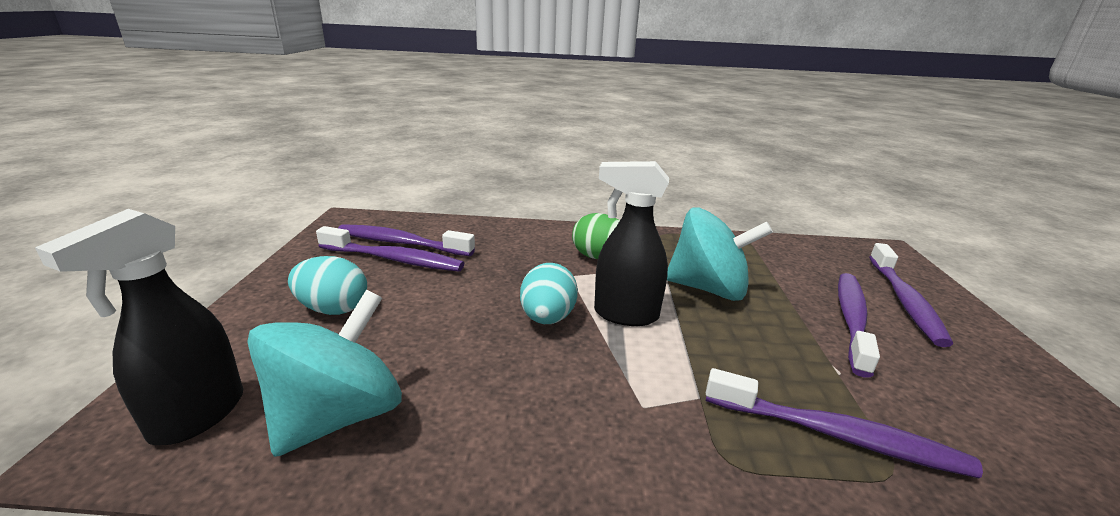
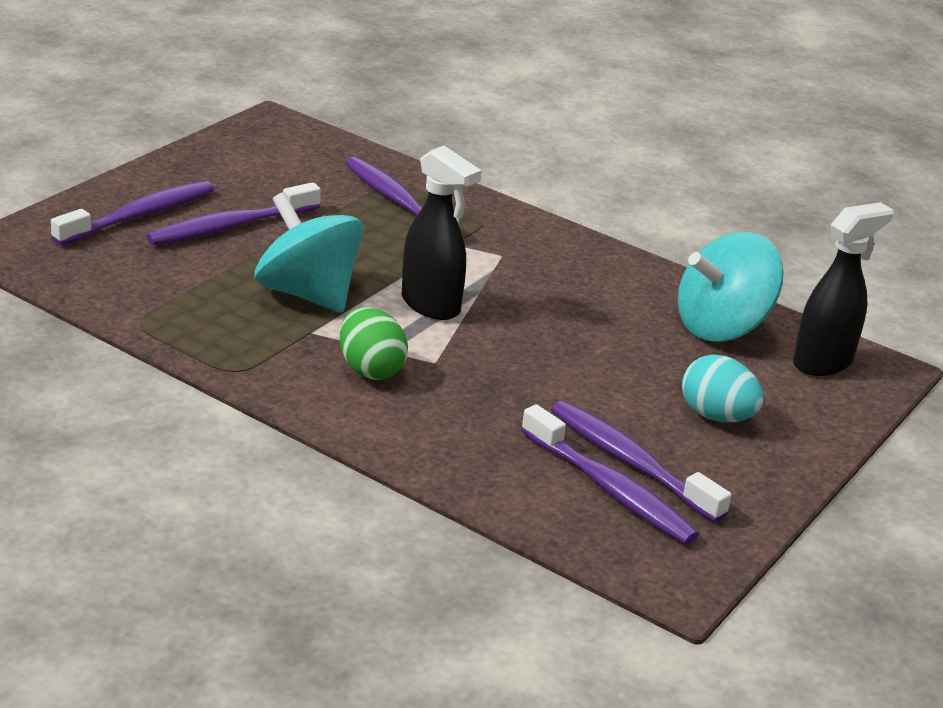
camera: 150 degrees left, 5 degrees up
(547, 318) = (509, 330): turquoise egg -> none

